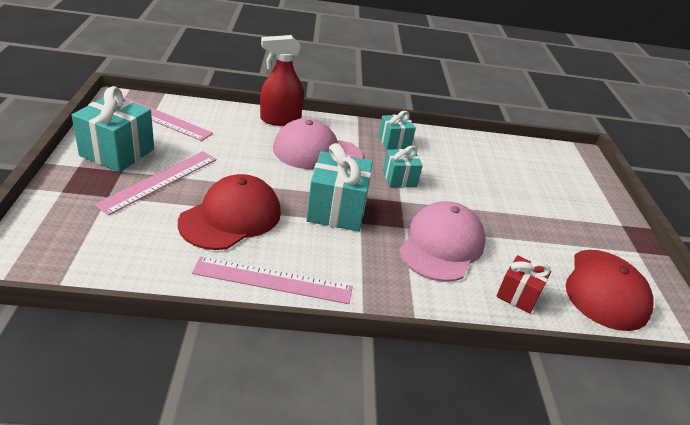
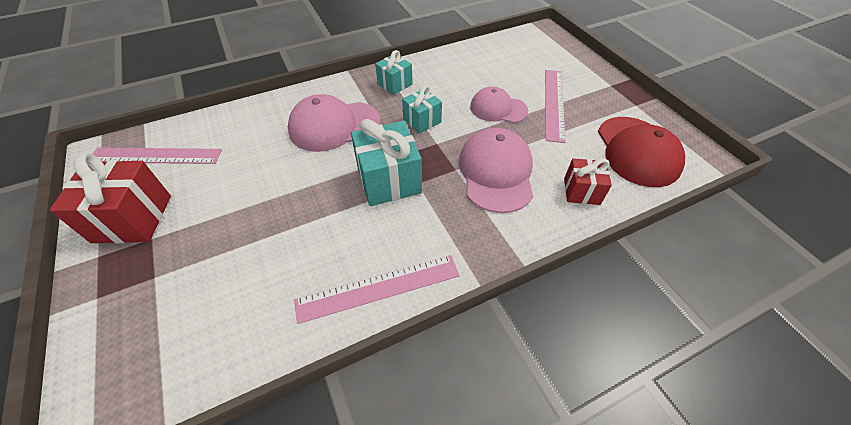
camera: 20 degrees left, 15 degrees up
(117, 152) = (133, 218): turquoise gift -> red gift
(159, 181) = (199, 231): pink ruler -> pink ruler (554, 103)
(231, 217) = (297, 237): red cap -> none
(280, 119) = (278, 105): red spray bottle -> none
(482, 198) = (498, 108): none -> pink cap

